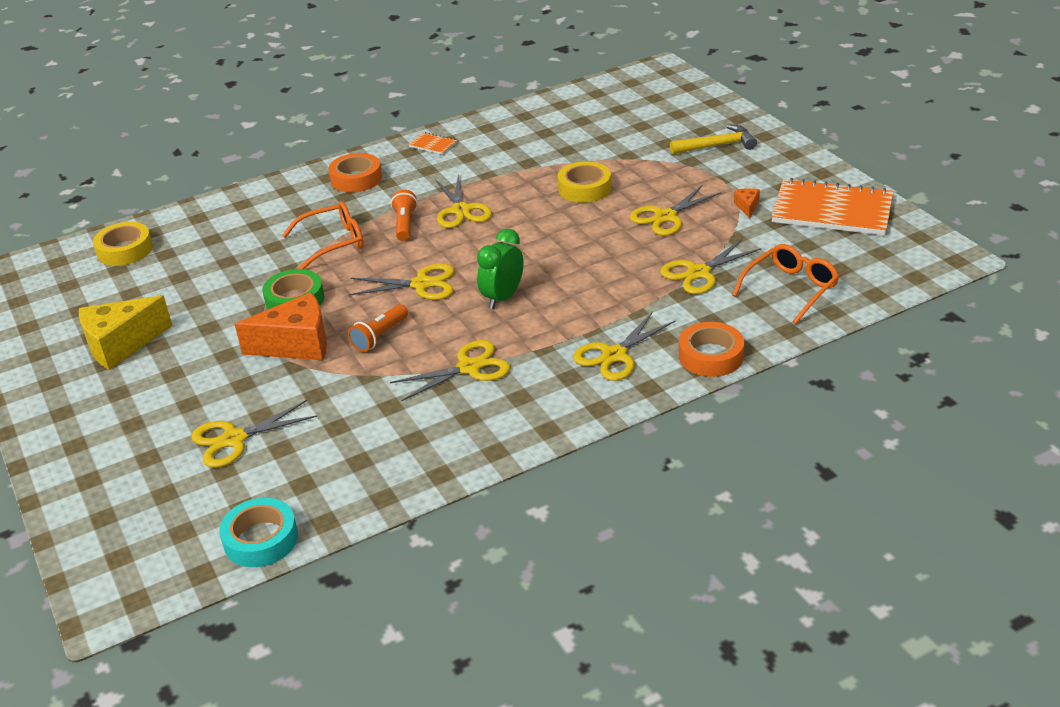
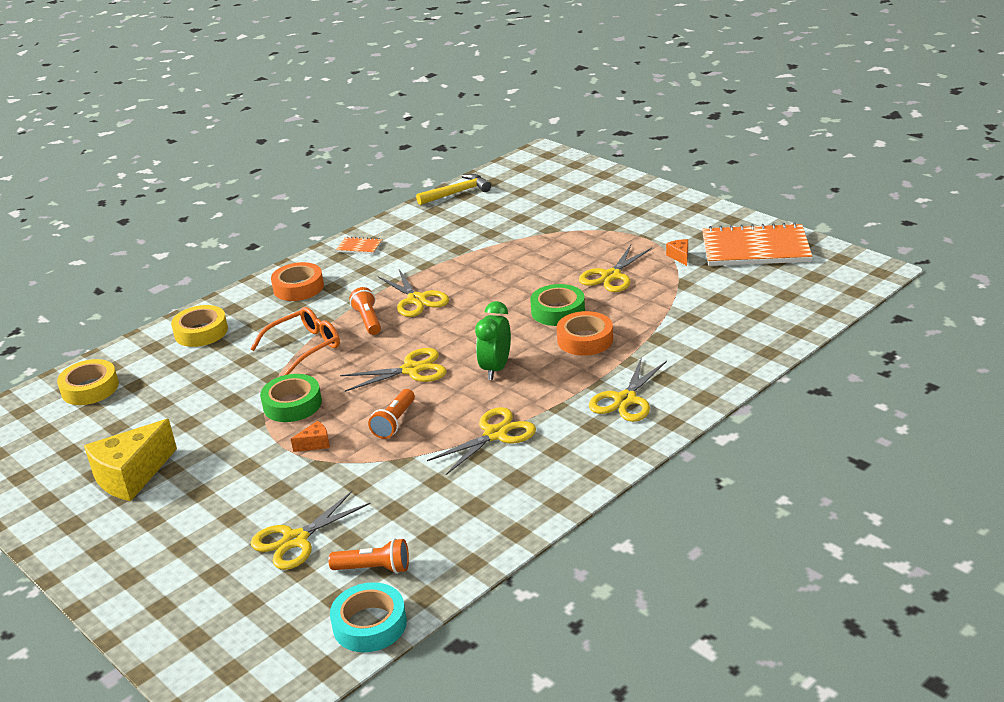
camera: 15 degrees left, 5 degrees down
(291, 483) = (374, 568): none -> orange flashlight
(297, 344) = (315, 444): orange cheese -> orange cheese, size x0.43
(584, 188) = (524, 263): yellow tape -> yellow tape (201, 332)
(593, 246) = (558, 311): none -> green tape
(699, 273) = (665, 318): yellow scissors -> none
(710, 356) = (712, 385): orange tape -> orange tape (585, 340)
(717, 145) = (626, 210): yellow hammer -> yellow hammer (457, 193)
(790, 289) = (753, 318): orange glasses -> none

